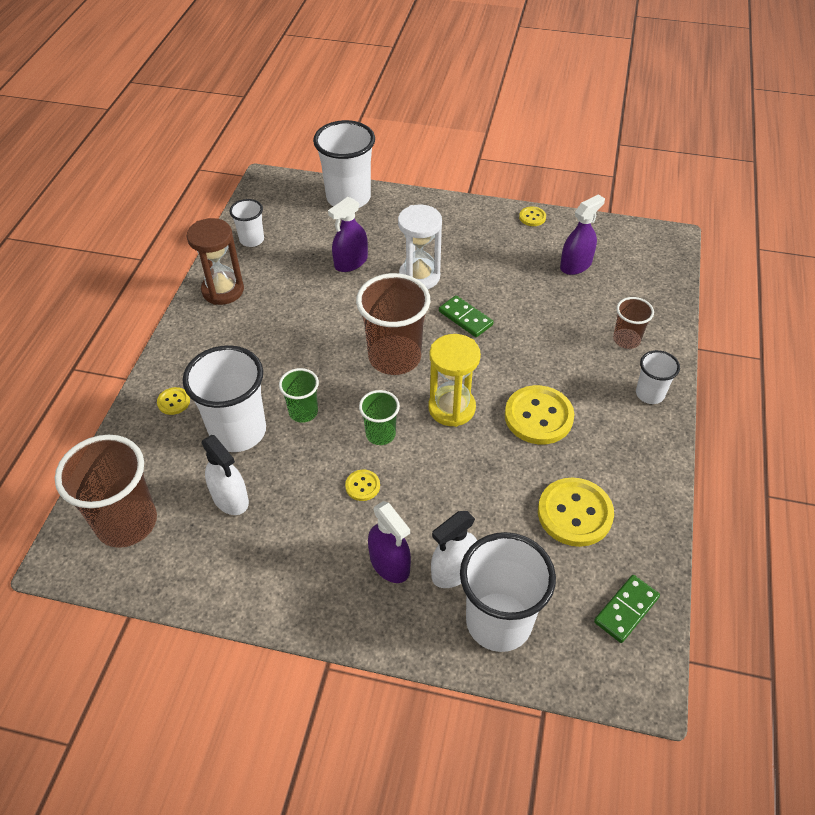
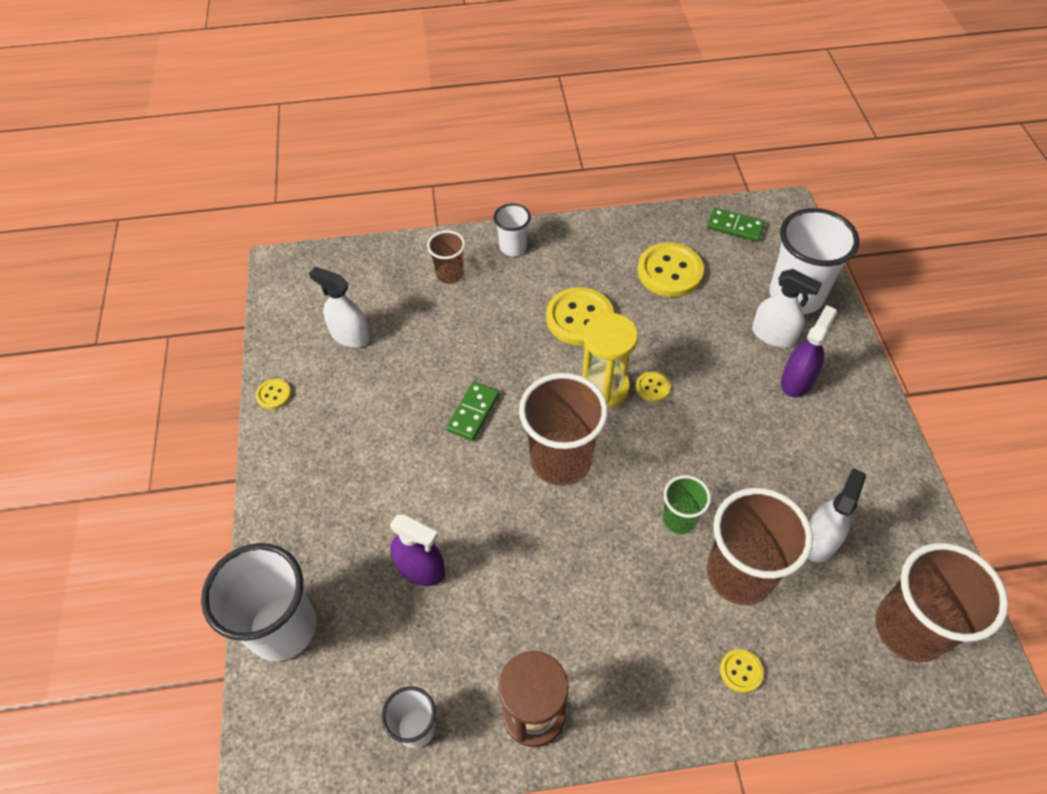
camera: 110 degrees left, 5 degrees up
(238, 431) = (739, 574): white cup -> brown cup
(362, 486) = (735, 429): yellow button -> yellow button (652, 387)
(380, 434) = (668, 436): green cup -> none
(419, 276) = (421, 480): white hourglass -> none
(576, 265) = (350, 335): purple spray bottle -> white spray bottle

